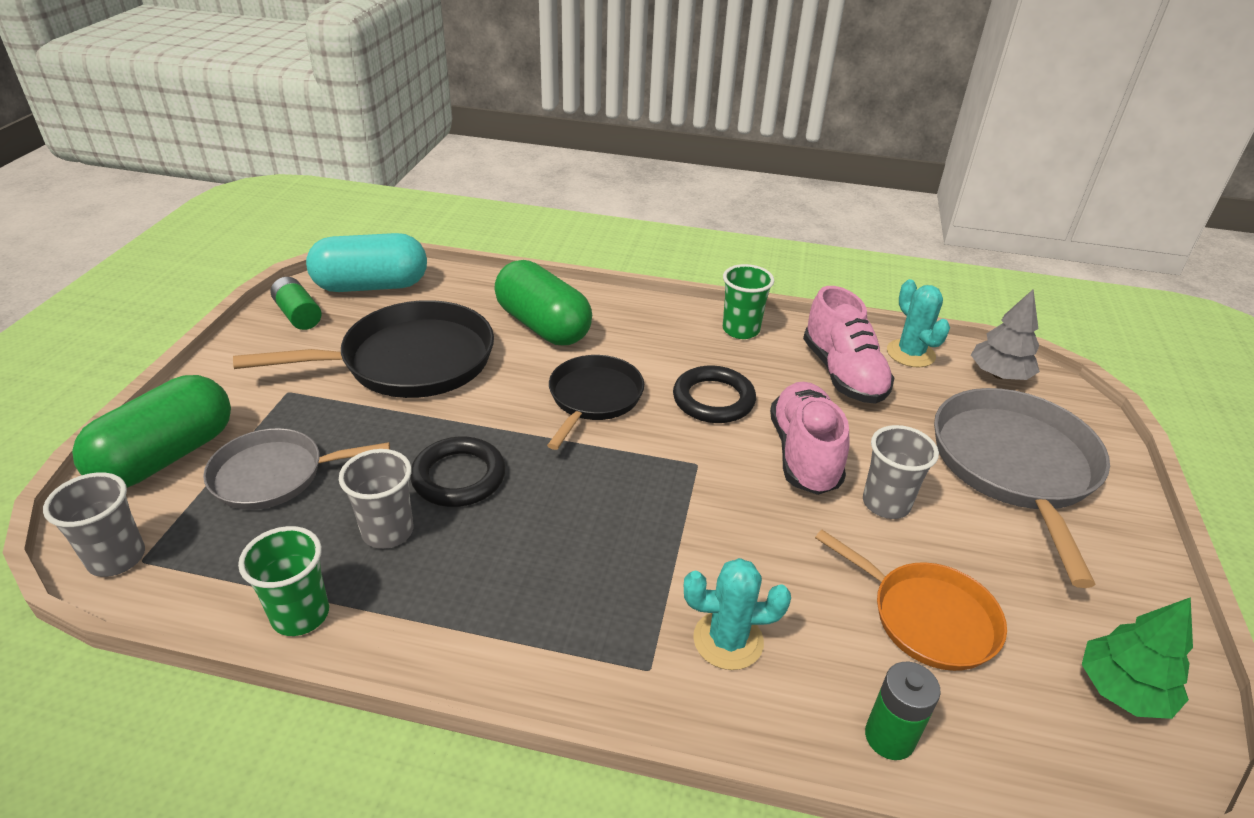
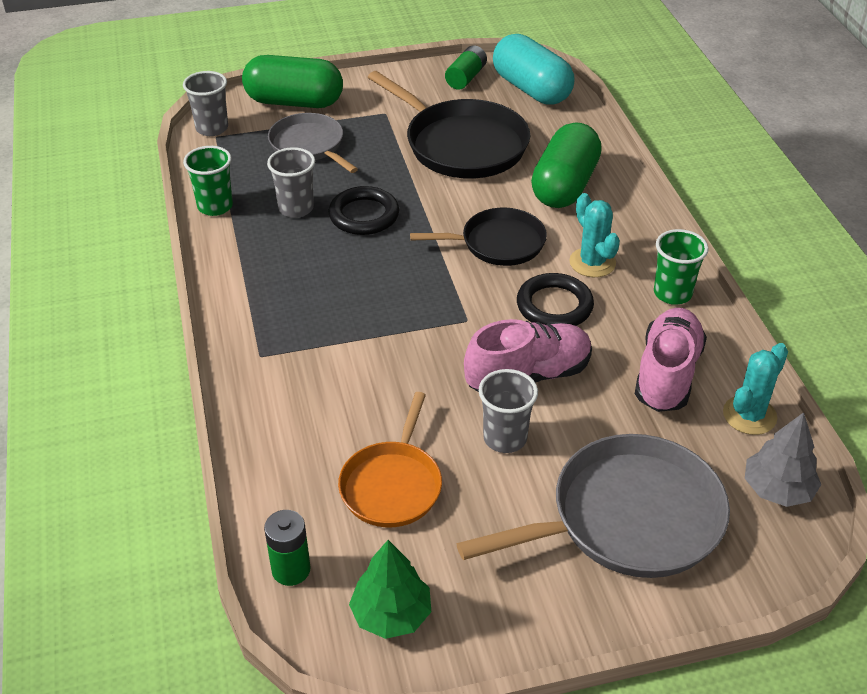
camera: 65 degrees right, 5 degrees up
(728, 640) = (305, 384): turquoise cactus -> turquoise cactus (592, 262)
(843, 374) = (667, 375): pink shoe -> pink shoe turned 150 degrees clockwise
(889, 737) = (271, 482): green battery -> green battery (291, 570)

